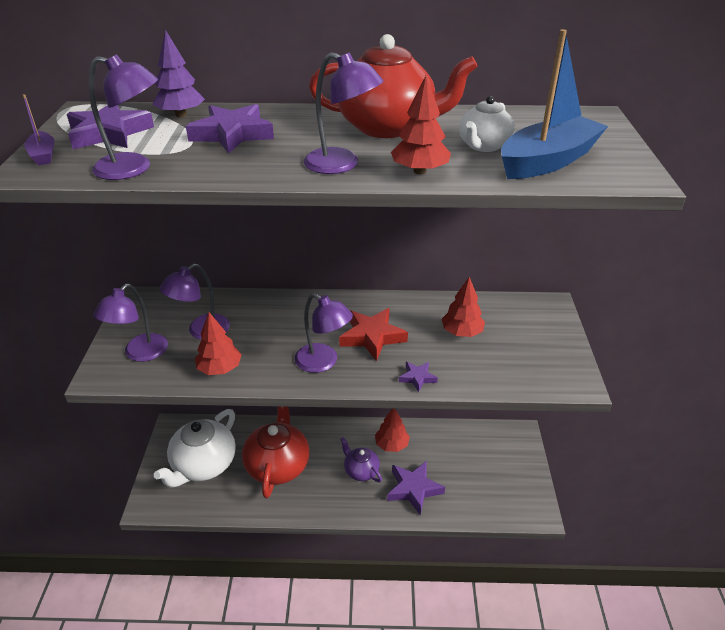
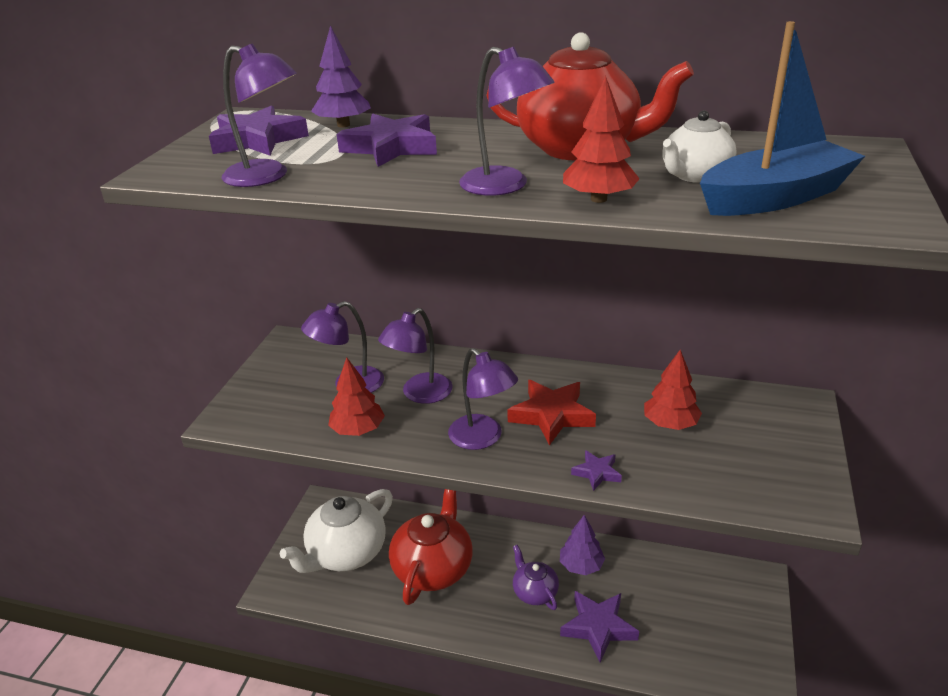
camera: 15 degrees right, 5 degrees down
(43, 155) = (180, 158): purple boat -> none
(140, 353) = (274, 401): purple lamp -> purple lamp (420, 394)
(391, 444) = (581, 565): red tree -> purple tree

